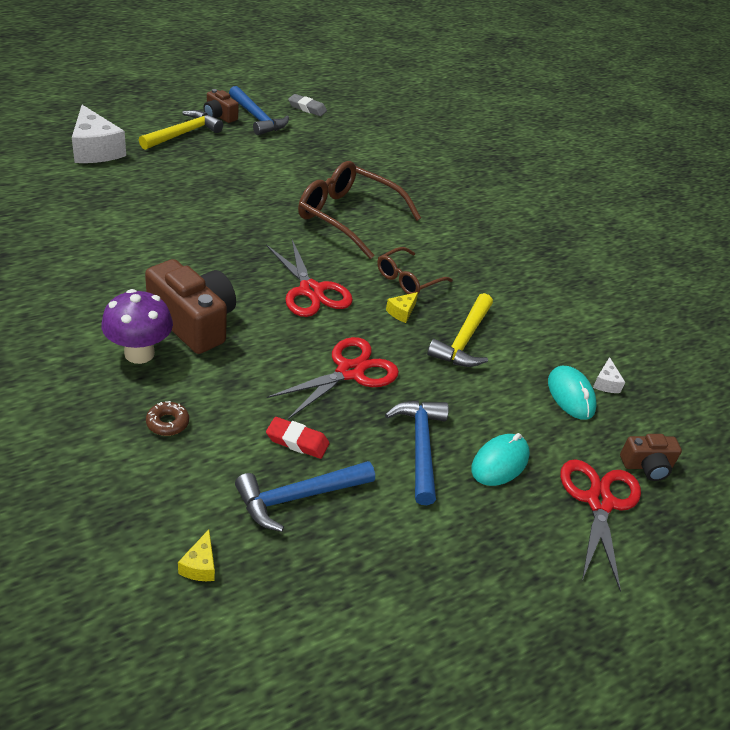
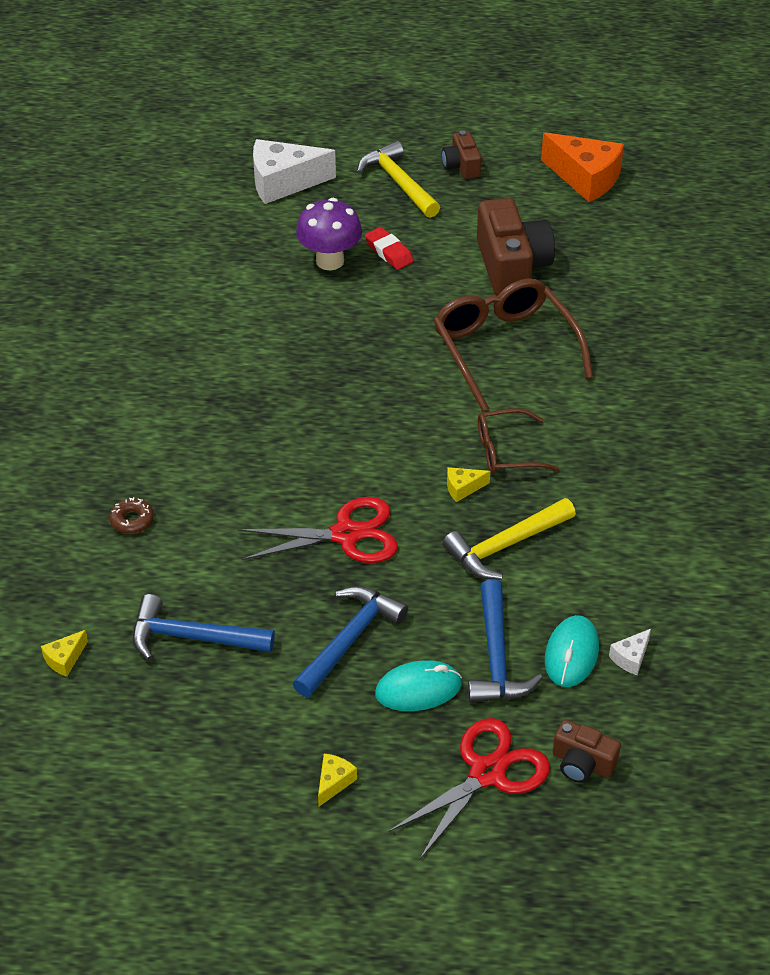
camera: 40 degrees right, 5 degrees up
(95, 150) = (283, 182): white cheese -> white cheese turned 75 degrees clockwise
(139, 353) = (157, 441): purple mushroom -> purple mushroom (330, 261)
(183, 134) = (398, 182): yellow hammer -> yellow hammer turned 105 degrees counterclockwise
(193, 322) = (232, 425): brown camera -> brown camera (511, 266)
(257, 118) = (507, 180): blue hammer -> blue hammer (497, 657)
(297, 441) = (234, 585): red eraser -> red eraser (389, 252)
(307, 108) = (585, 178): grey eraser -> orange cheese
(311, 291) = (382, 429): red scissors -> none
(507, 562) = (334, 782): none -> yellow cheese

